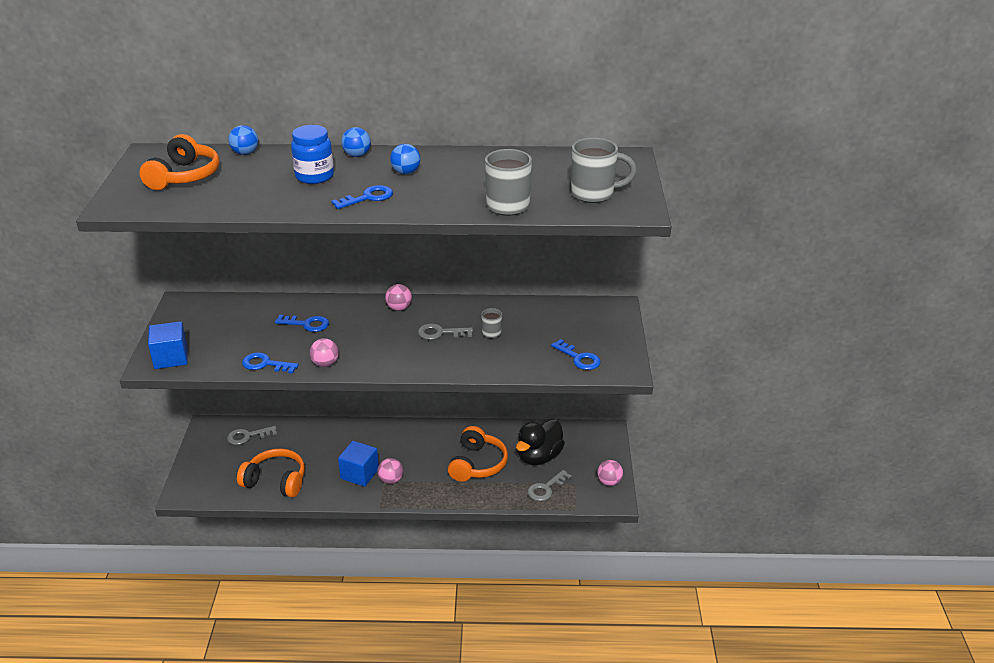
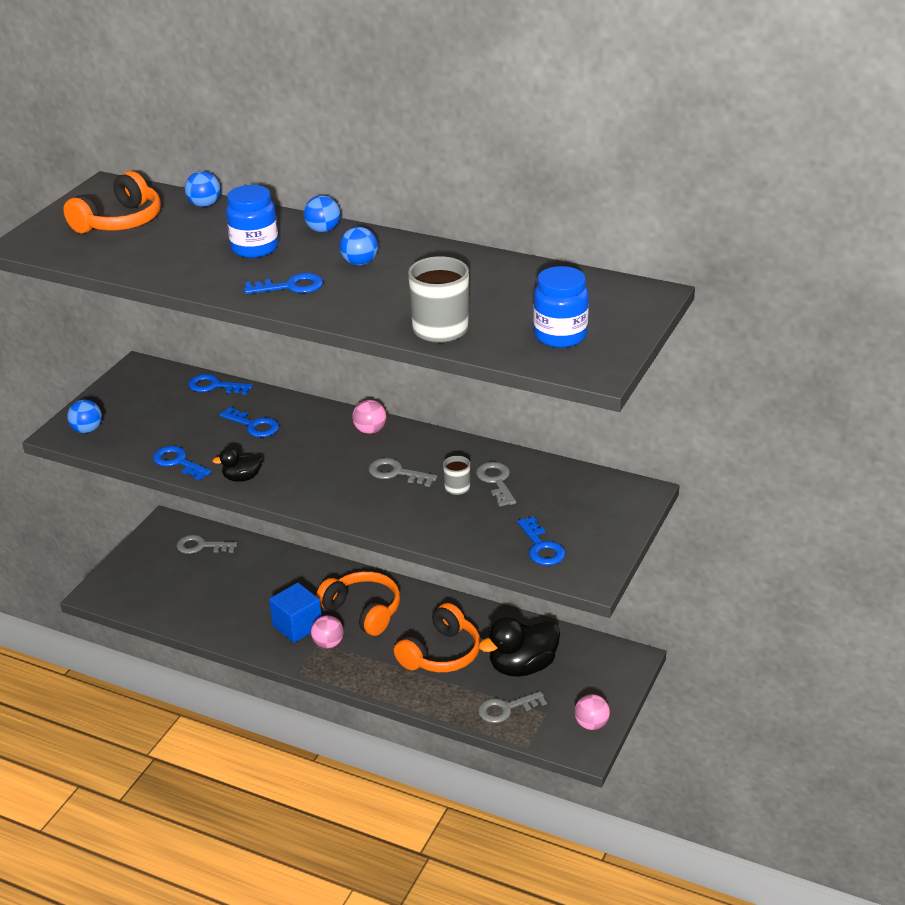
camera: 25 degrees right, 0 degrees up
(171, 358) = (87, 430): blue cube -> blue ball
(254, 303) = (214, 386): none -> blue key
(276, 481) = (201, 607): orange headphones -> orange headphones (363, 611)
(325, 364) = (242, 478): pink ball -> black duck
(515, 322) = (496, 481): none -> grey key
(594, 194) = (560, 336): grey mug -> blue jar

